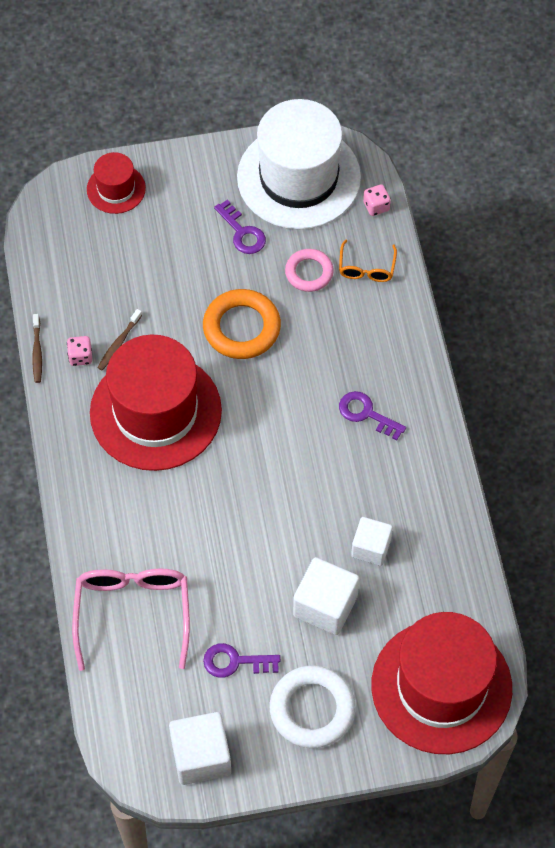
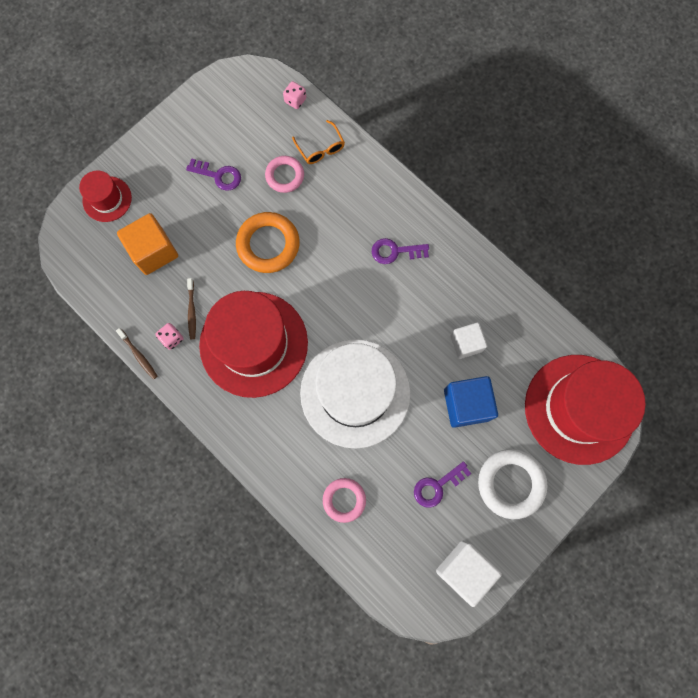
camera: 35 degrees left, 15 degrees up
(124, 265) = (154, 251): none -> orange cube
(133, 612) = (344, 500): pink glasses -> pink ring
(298, 177) = (228, 112): white hat -> white hat (355, 393)
(325, 605) = (466, 405): white cube -> blue cube

